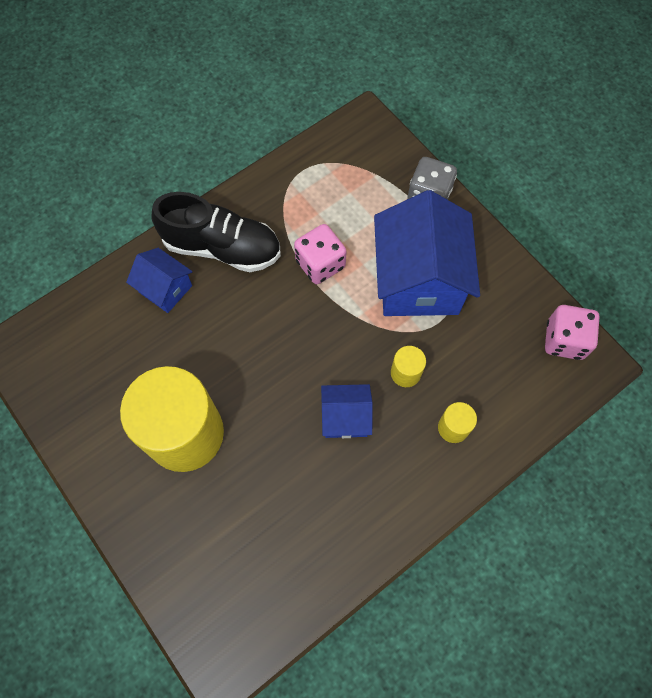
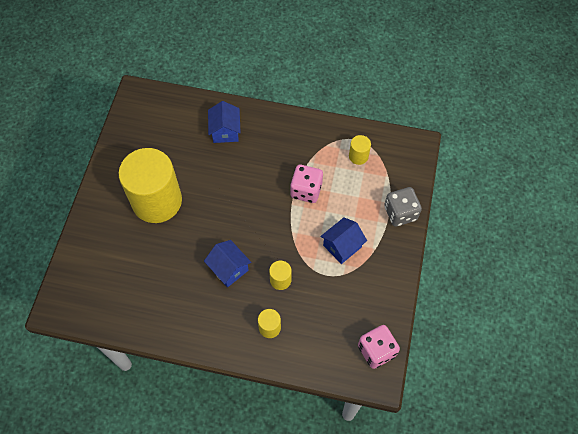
camera: 50 degrees right, 5 degrees down
(222, 247) = (272, 138): black shoe -> none
(326, 182) = (358, 156): none -> yellow cylinder
(418, 280) = (342, 246): blue house -> blue house, size x0.50

